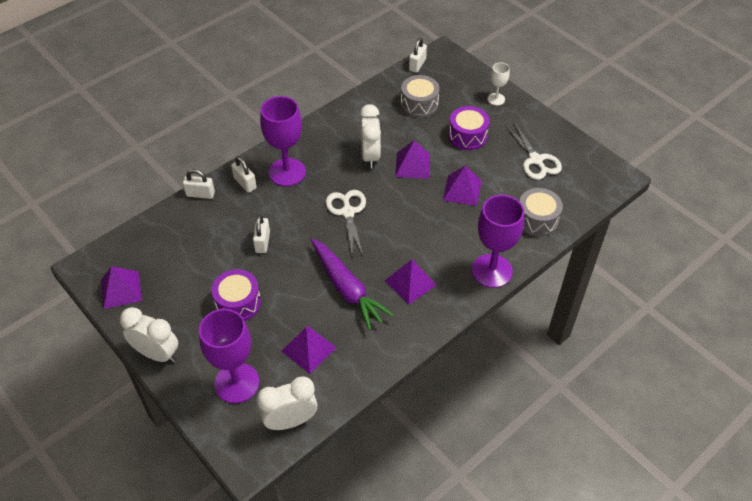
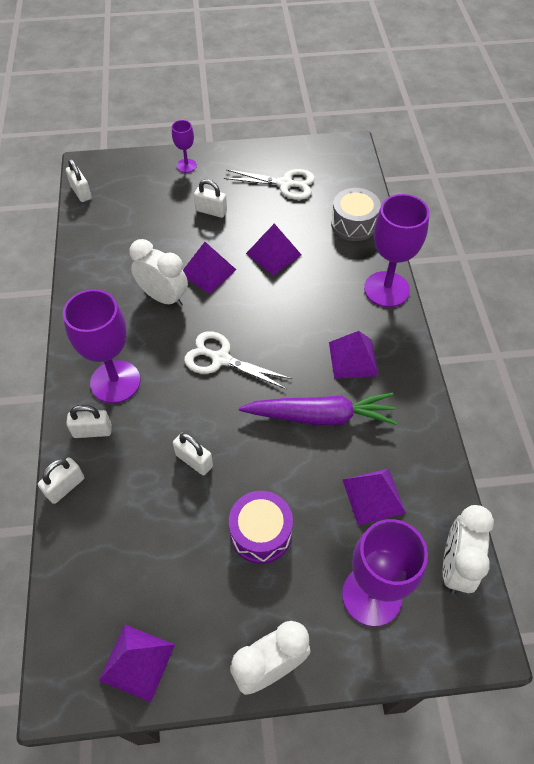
camera: 55 degrees left, 5 degrees up
(419, 104) = (134, 221): grey drum -> none
(467, 136) = (211, 211): purple drum -> white padlock
(496, 99) = (186, 166): white goblet -> purple goblet

